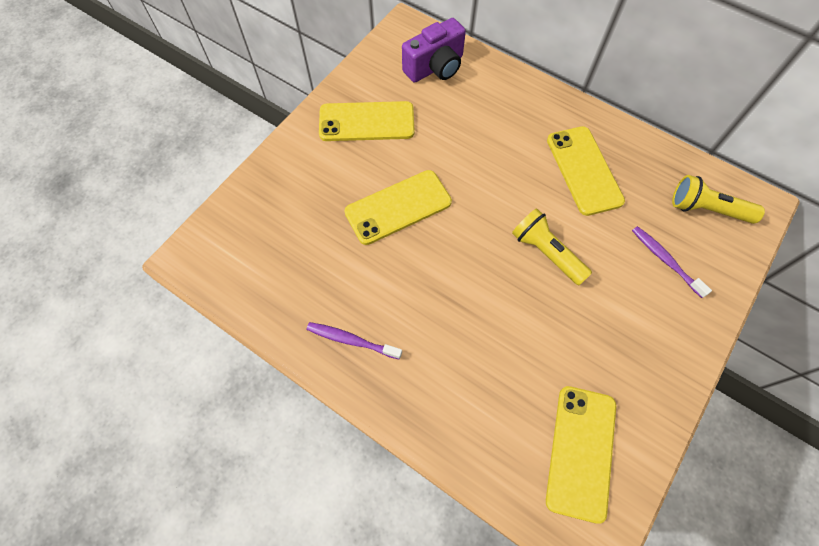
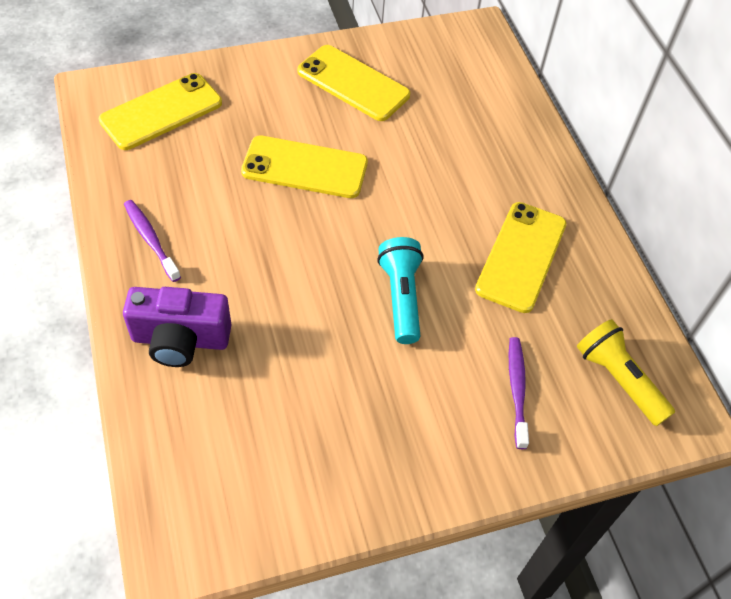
camera: 35 degrees right, 10 degrees down
(435, 67) = (469, 78): purple camera -> purple camera (180, 340)
(546, 252) = (401, 297): yellow flashlight -> turquoise flashlight
(581, 452) = (246, 476): yellow phone -> yellow phone (161, 112)

